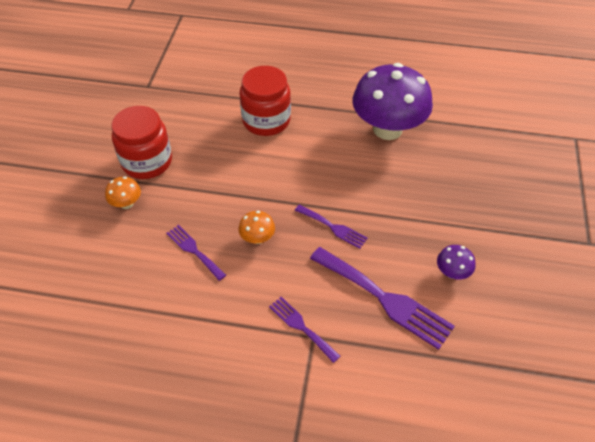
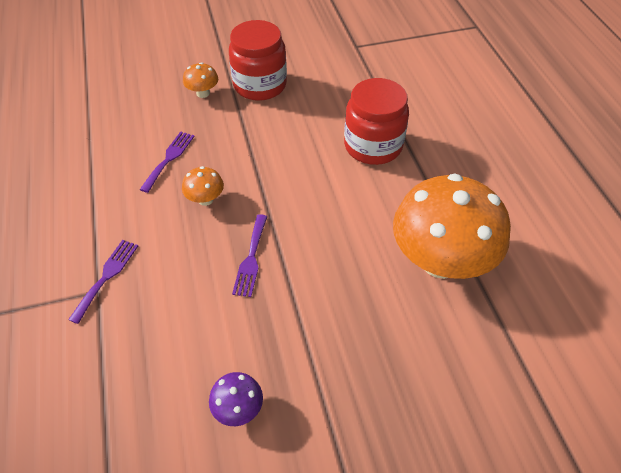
camera: 65 degrees right, 0 degrees up
(385, 299) = (169, 343): purple fork -> none
(387, 129) = (440, 261): purple mushroom -> orange mushroom

